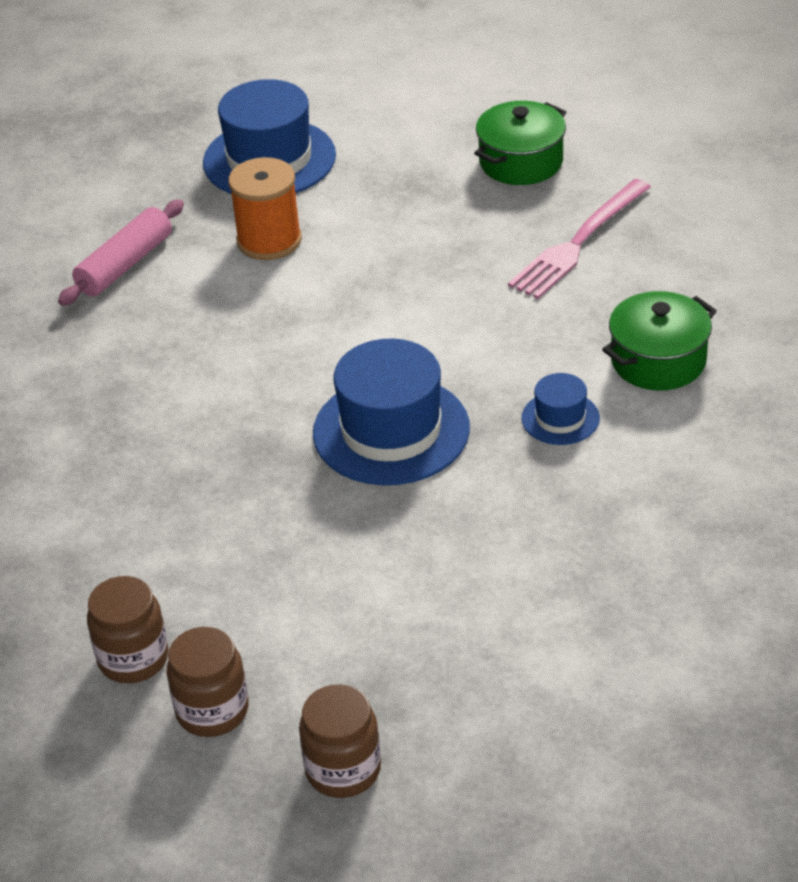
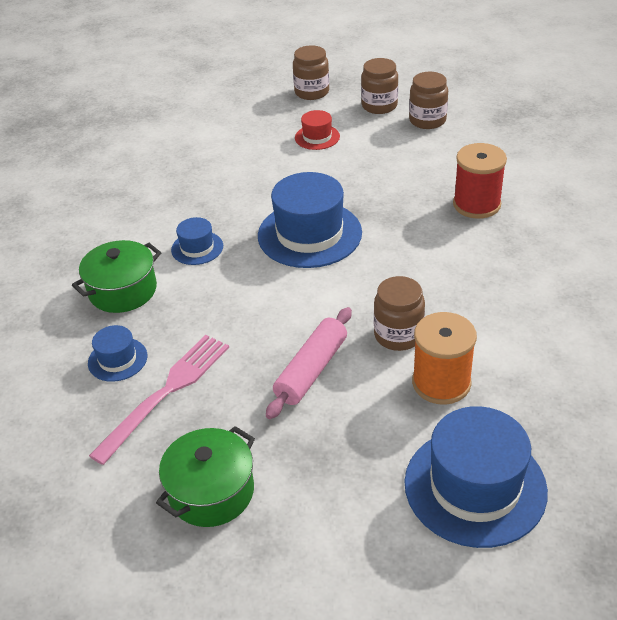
camera: 175 degrees right, 0 degrees up
(125, 265) = (560, 352): pink rolling pin -> pink rolling pin (311, 370)
(127, 465) = (476, 204): none -> red spool
(301, 290) = (398, 335): none -> brown jar
(351, 632) = (317, 137): none -> red hat
(644, 278) = (117, 359): none -> blue hat

